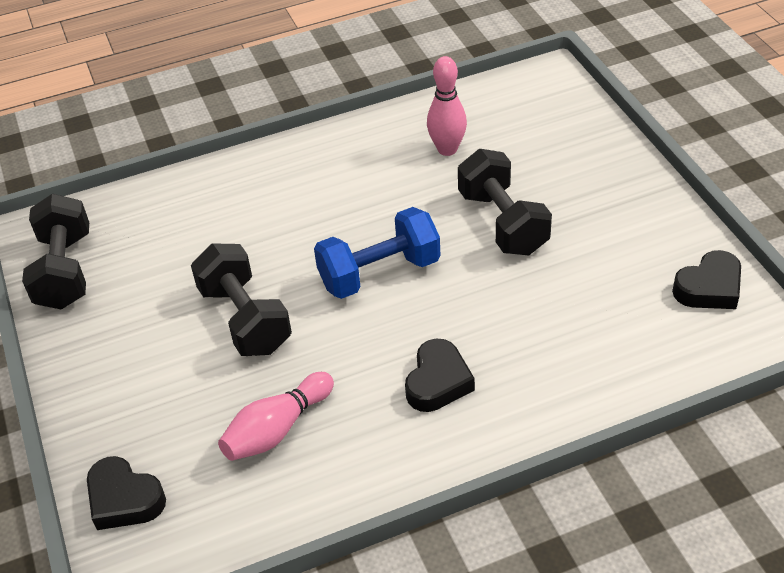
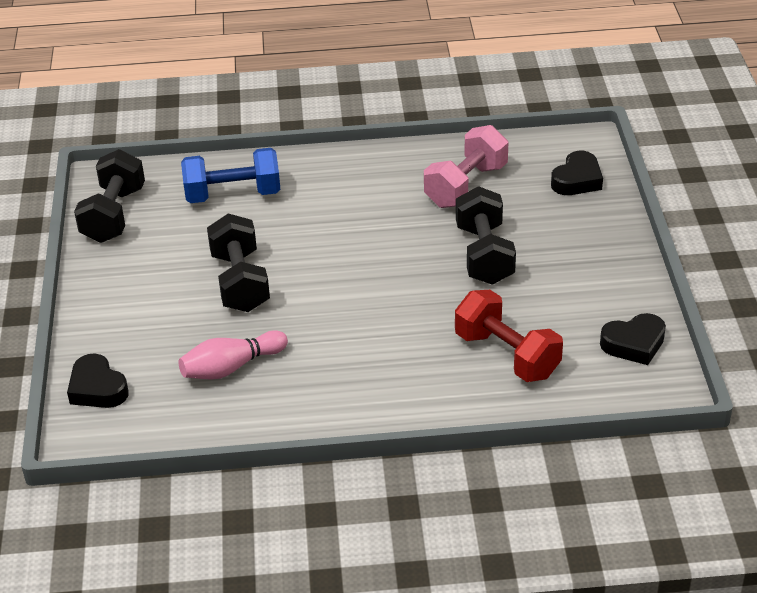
camera: 15 degrees right, 5 degrees down
(379, 273) = (363, 271): blue dumbbell -> blue dumbbell (233, 195)
(438, 382) = (372, 362): black heart -> black heart (577, 180)
(447, 149) = (466, 186): pink bowling pin -> pink dumbbell
(582, 335) = (507, 355): none -> red dumbbell

